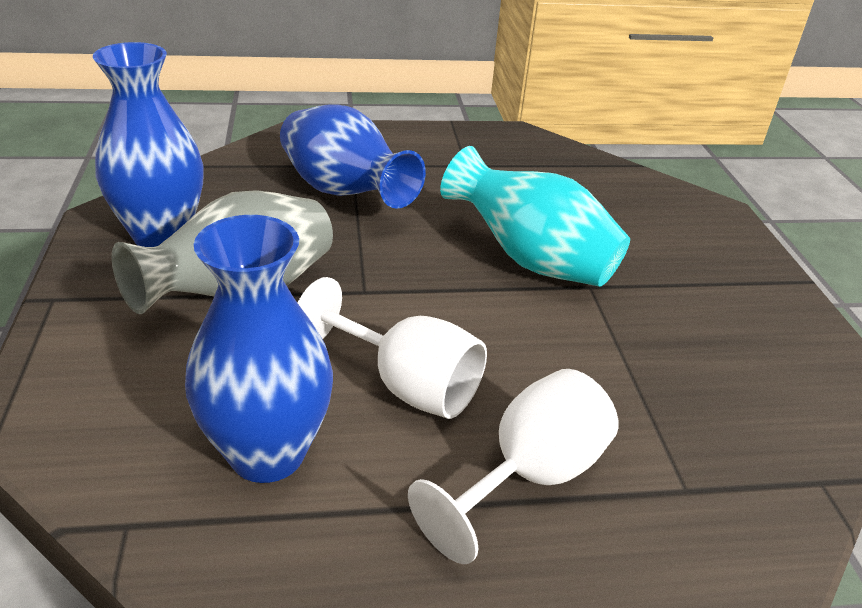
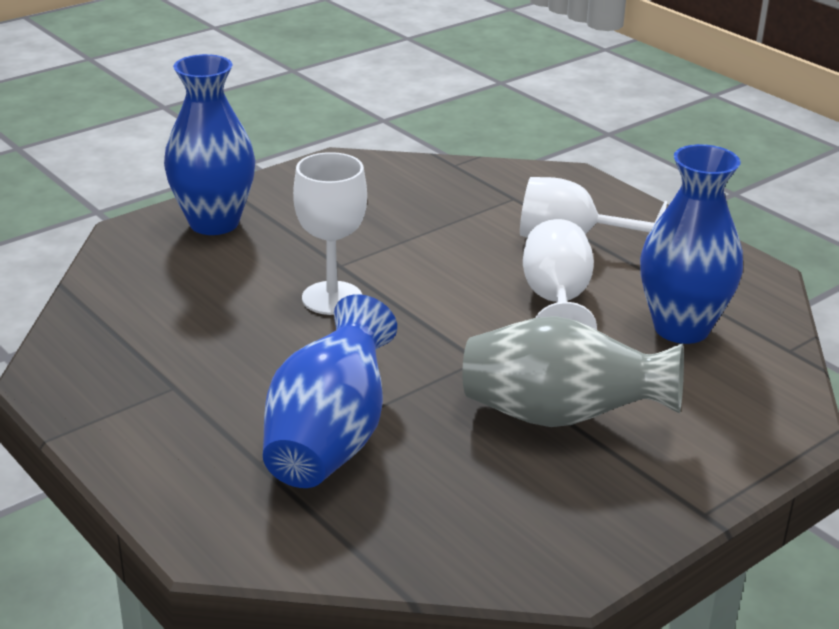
camera: 120 degrees left, 5 degrees down
(162, 236) = (547, 511): blue vase -> blue vase (214, 223)
(531, 259) = (332, 298): turquoise vase -> white goblet

